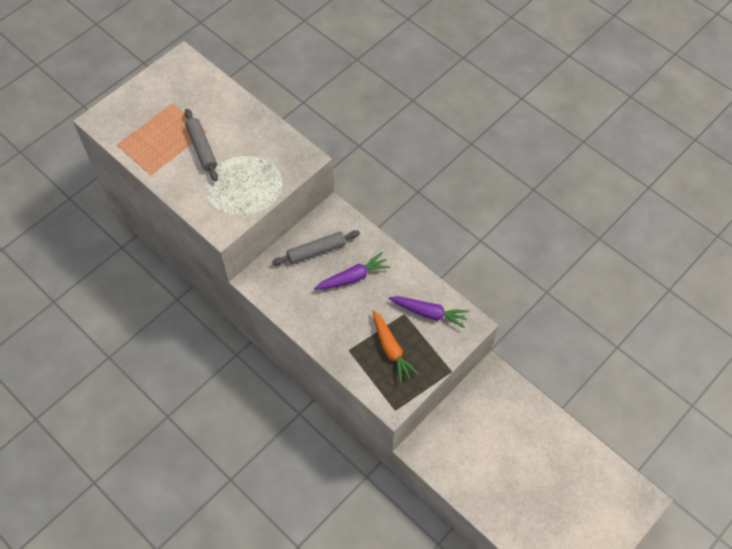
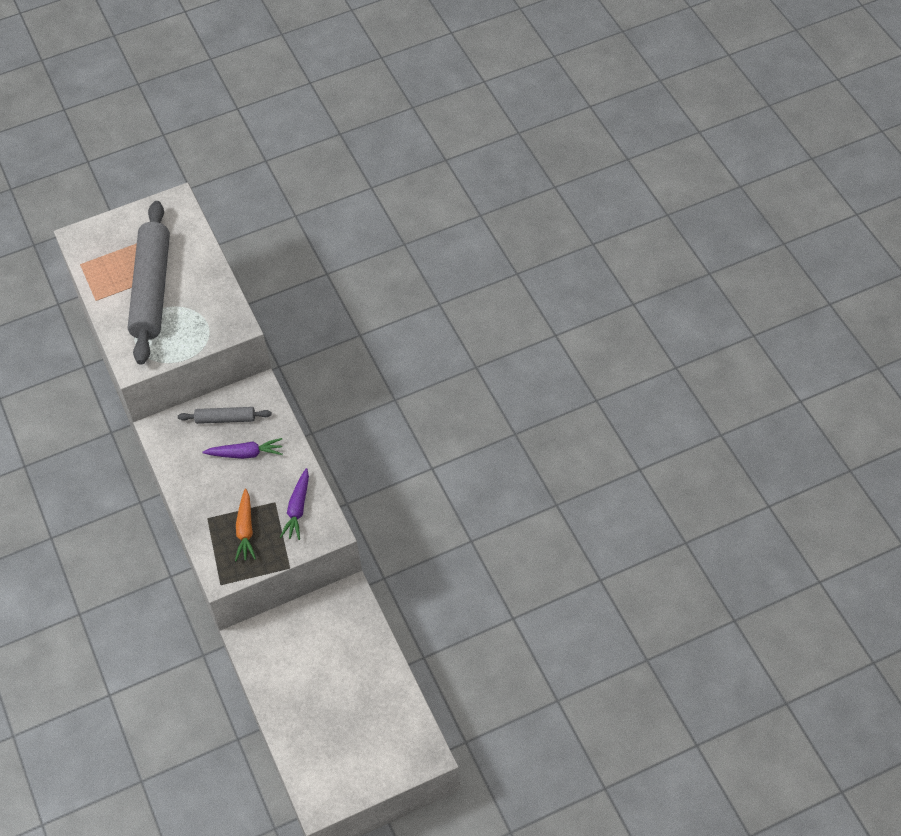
camera: 25 degrees right, 5 degrees down
(202, 148) = (152, 289): grey rolling pin -> grey rolling pin, size x2.18
(429, 313) = (298, 509): purple carrot -> purple carrot turned 60 degrees clockwise

